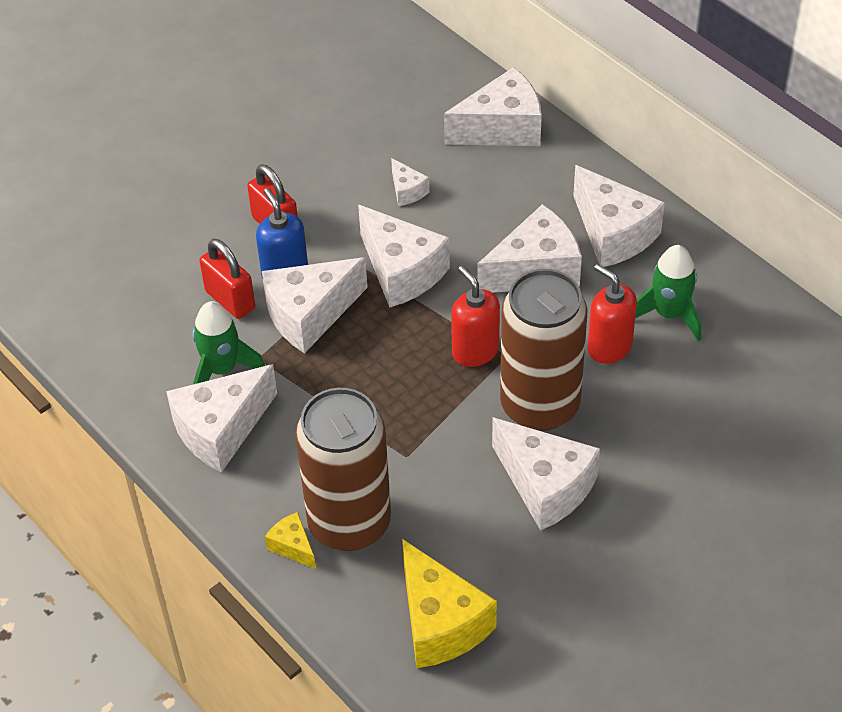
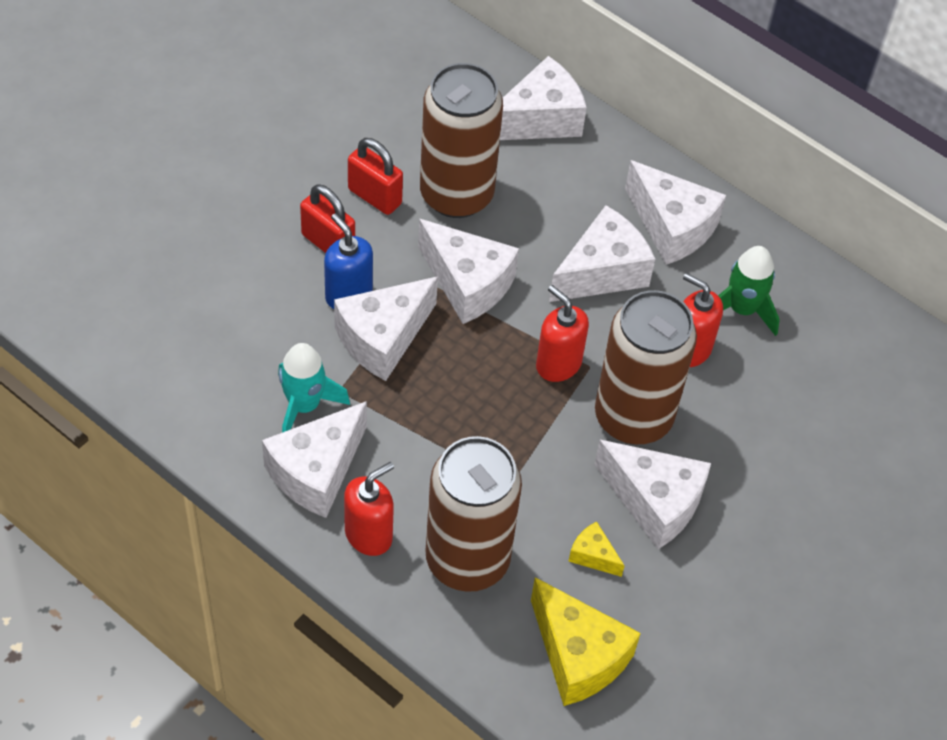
camera: 15 degrees left, 5 degrees up
(222, 369) = (304, 405): green rocket -> turquoise rocket
(230, 300) = (297, 328): red padlock -> red padlock (374, 196)
(259, 491) = (369, 535): none -> red soap dispenser
(293, 546) = (415, 590): yellow cheese -> yellow cheese (593, 556)
(407, 191) = (456, 195): white cheese -> brown can

